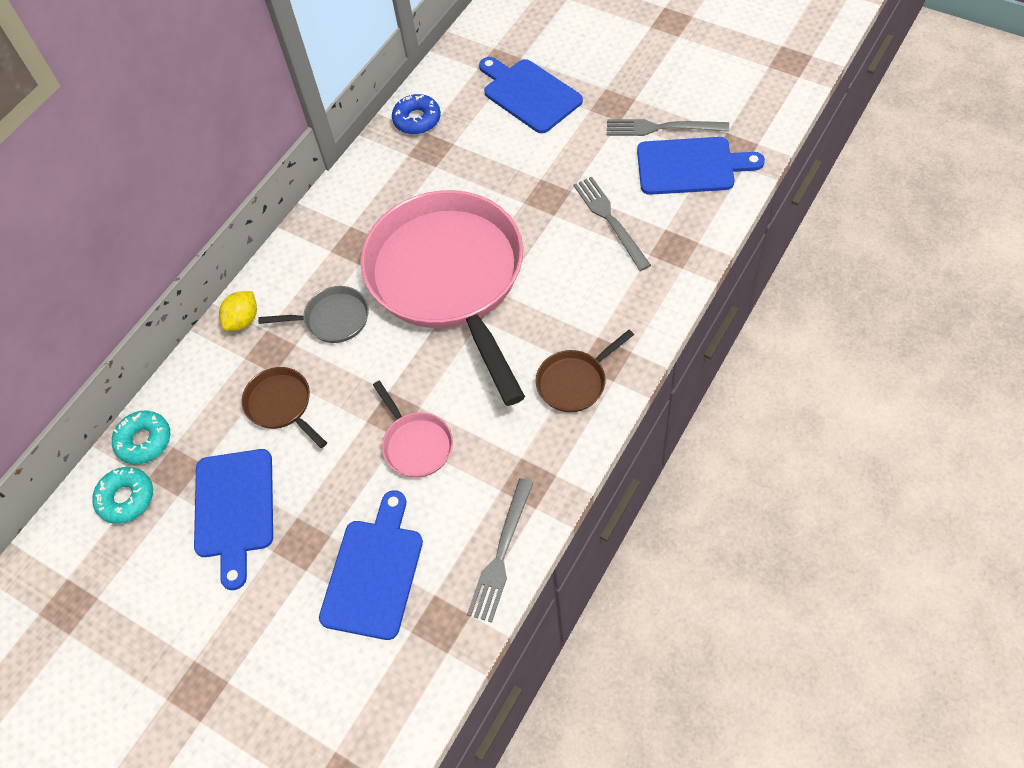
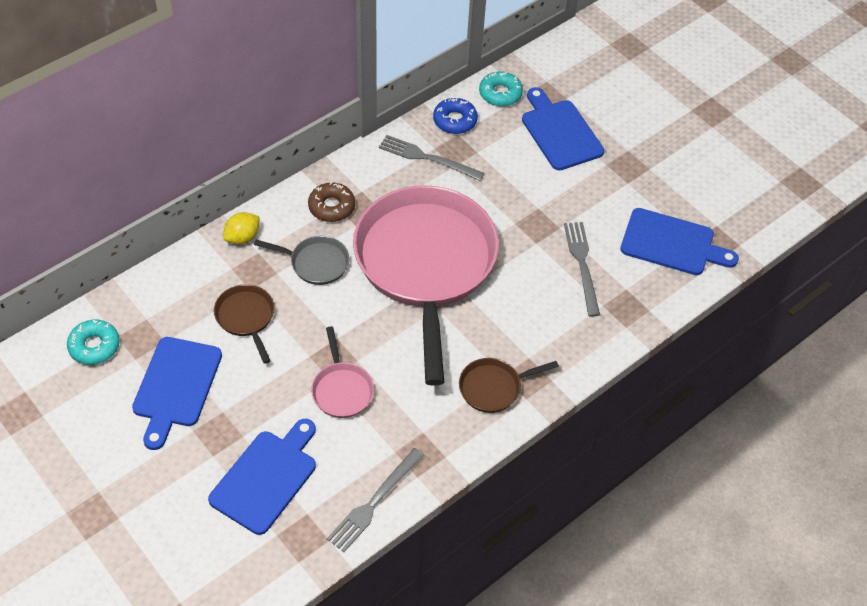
camera: 10 degrees right, 5 degrees down
(144, 441) = (126, 306): turquoise donut -> turquoise donut (500, 94)
(325, 254) = (331, 207): none -> brown donut
(662, 128) = (661, 202): grey fork -> grey fork (427, 158)

